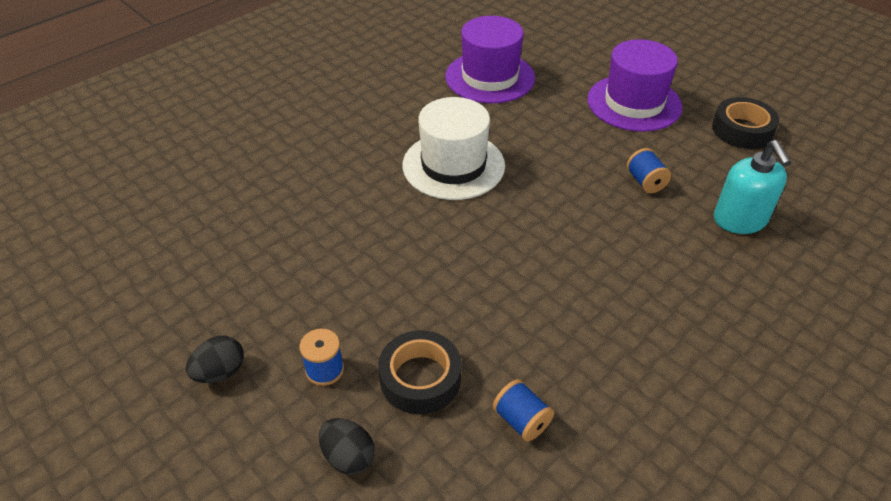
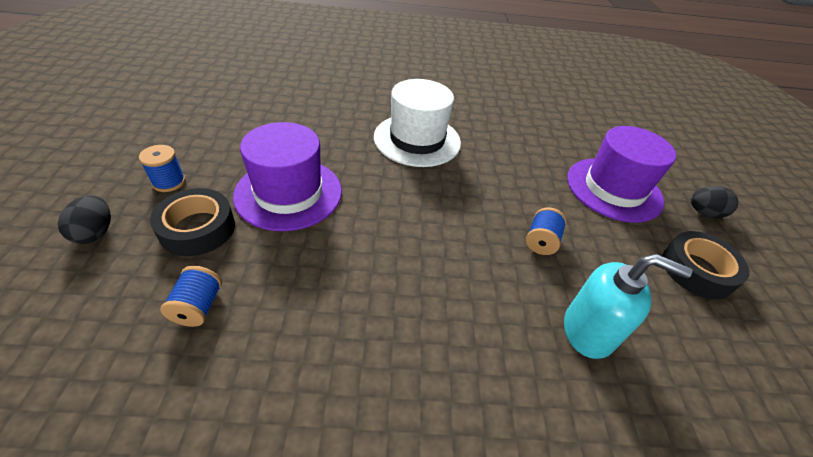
camera: 40 degrees right, 0 degrees up
(220, 372) = (133, 144): black egg -> black egg (703, 213)
(490, 77) = (521, 112): purple hat -> purple hat (288, 193)
(740, 220) = (588, 331): turquoise soap dispenser -> turquoise soap dispenser turned 105 degrees counterclockwise

